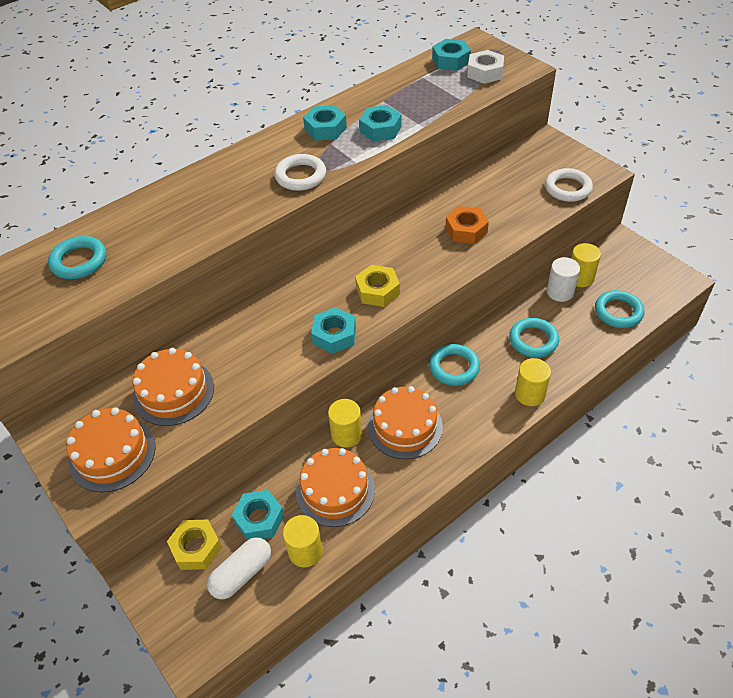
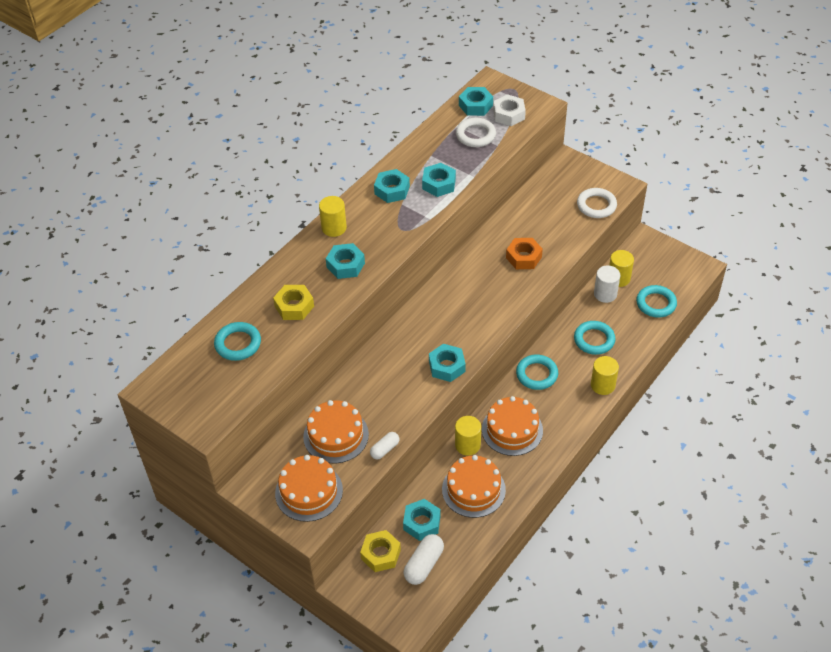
camera: 15 degrees left, 0 degrees up
(223, 420) = (385, 449): none -> white capsule
(240, 196) = (345, 265): none -> turquoise nut
(300, 176) = (388, 239): white ring -> white ring (475, 135)
(305, 551) = (466, 538): yellow cylinder -> yellow cylinder (334, 228)
(377, 291) = (468, 323): yellow nut -> yellow nut (294, 306)

